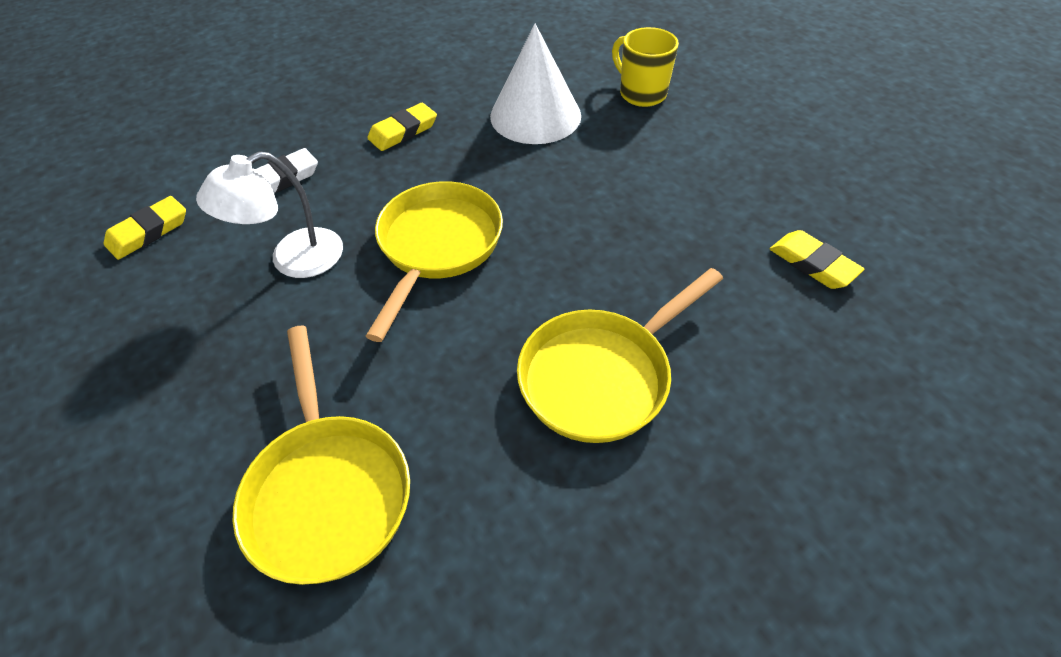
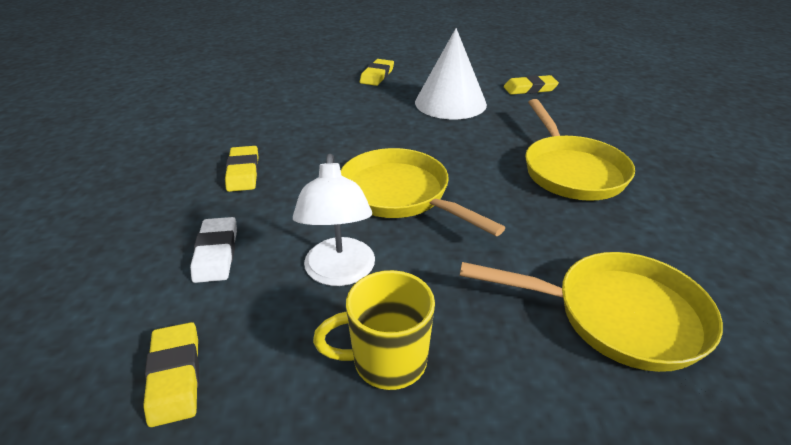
camera: 60 degrees left, 15 degrees down
(535, 115) = (306, 117): white cone -> white cone (450, 103)
(641, 93) = (335, 81): yellow mug -> yellow mug (387, 361)
(690, 116) = (377, 76): none -> yellow eraser

